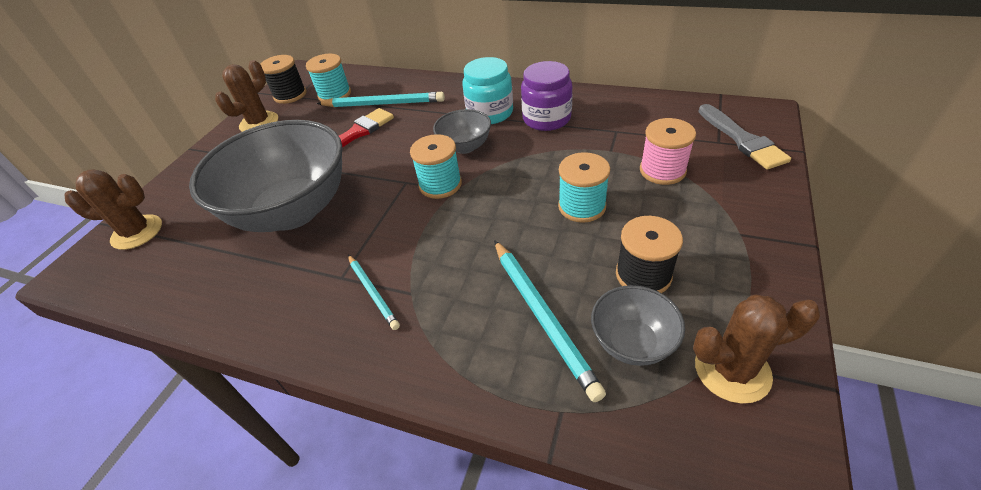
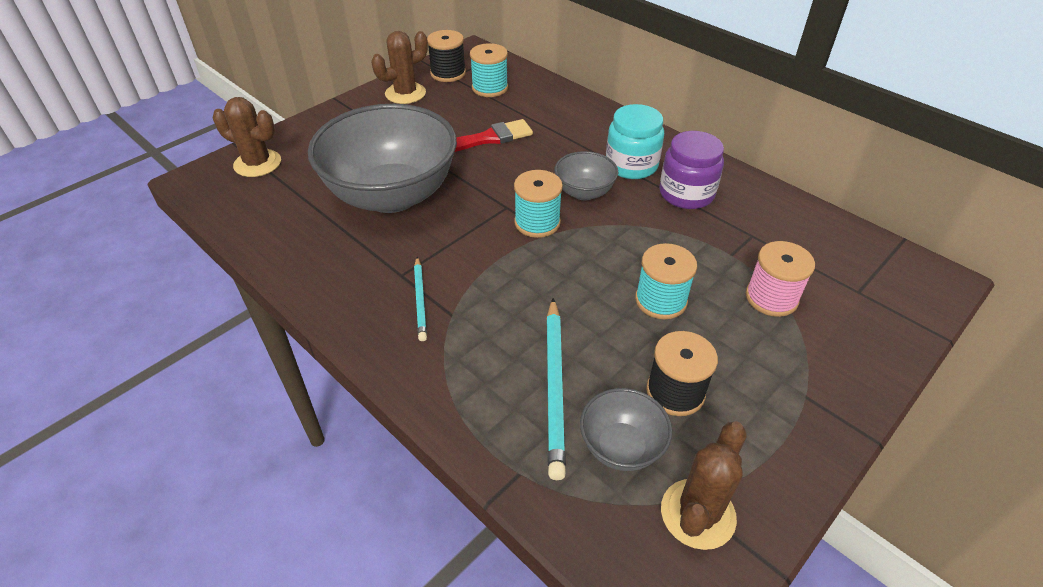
camera: 20 degrees right, 0 degrees up
(383, 104) = (531, 116): turquoise pencil -> none
(732, 370) = (697, 514): brown cactus -> brown cactus turned 75 degrees counterclockwise
(742, 139) = (888, 300): grey brush -> none

